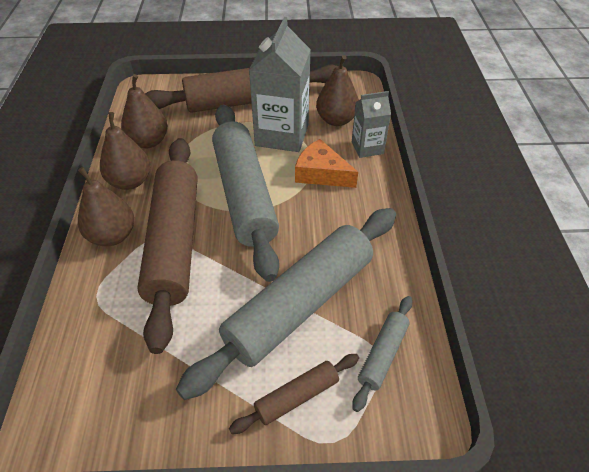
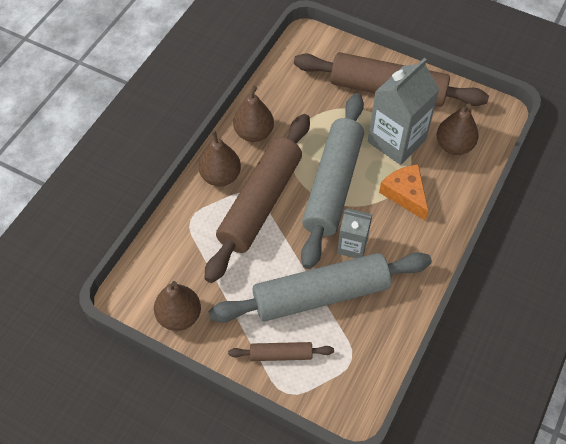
camera: 30 degrees right, 10 degrees up
(148, 142) = (285, 99): brown pear -> brown pear (179, 316)
(367, 148) = (461, 187): grey carton -> grey carton (352, 246)
(382, 355) = (354, 358): grey rolling pin -> none

